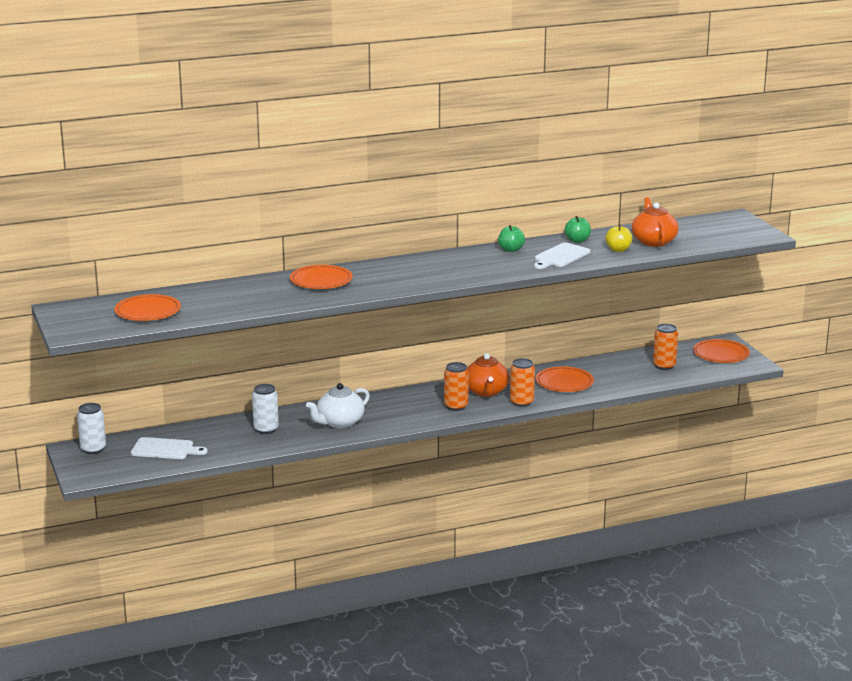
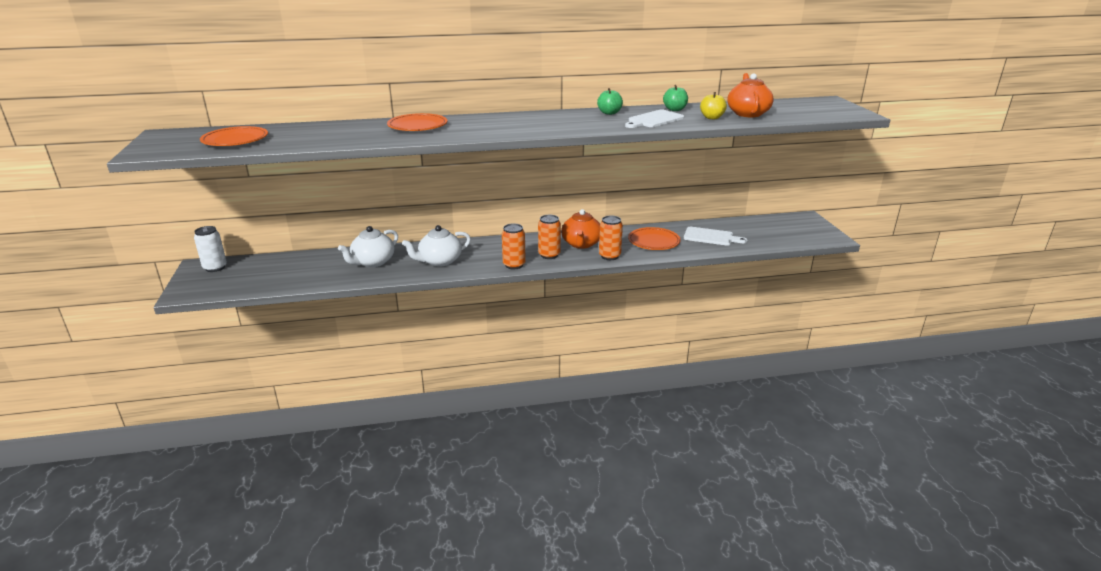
camera: 10 degrees right, 5 degrees up
(165, 449) = (274, 273): white cutting board -> white cutting board (711, 237)
(266, 429) = (372, 262): white can -> white teapot
(664, 366) = (748, 234): orange can -> orange can (514, 265)
(721, 354) = (801, 227): orange plate -> none

